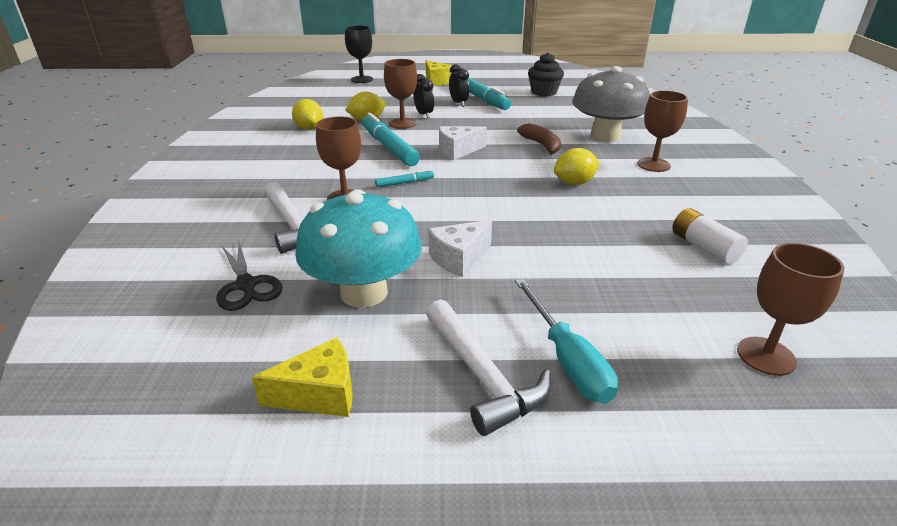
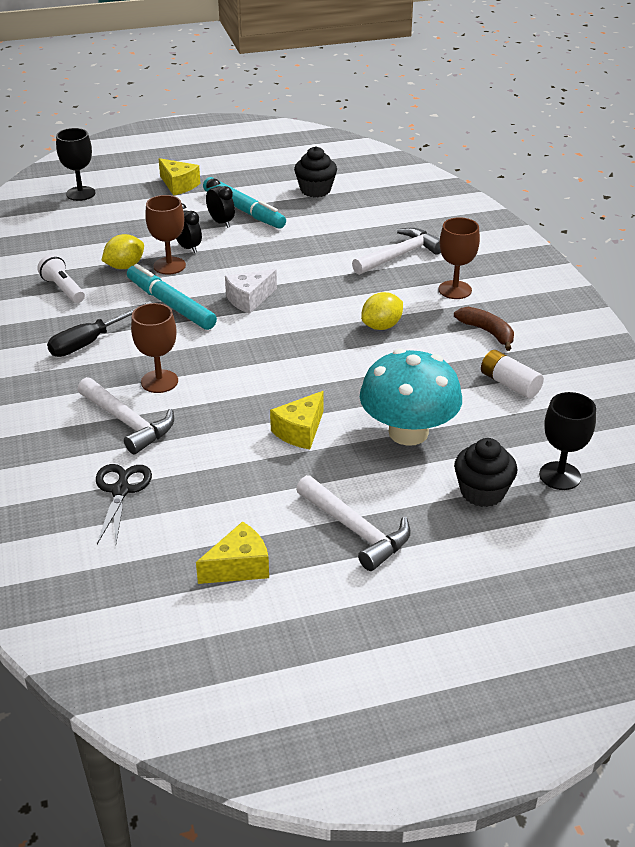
camera: 15 degrees left, 5 degrees up
(246, 285) = (121, 490): black scissors -> black scissors turned 135 degrees counterclockwise
(306, 163) = (91, 341): none -> black screwdriver
(309, 129) = (63, 289): yellow lemon -> white flashlight
(364, 292) = (230, 479): turquoise mushroom -> turquoise mushroom (408, 432)
(405, 183) = (211, 352): turquoise marker -> none
(459, 258) = (300, 431): white cheese -> yellow cheese
(541, 145) = (336, 278): brown banana -> brown banana (487, 332)
(567, 359) = (415, 505): turquoise screwdriver -> none
(605, 136) = (399, 255): grey mushroom -> white hammer
(658, 358) = (482, 492): none -> black cupcake
(766, 356) = (560, 476): brown goblet -> black goblet

